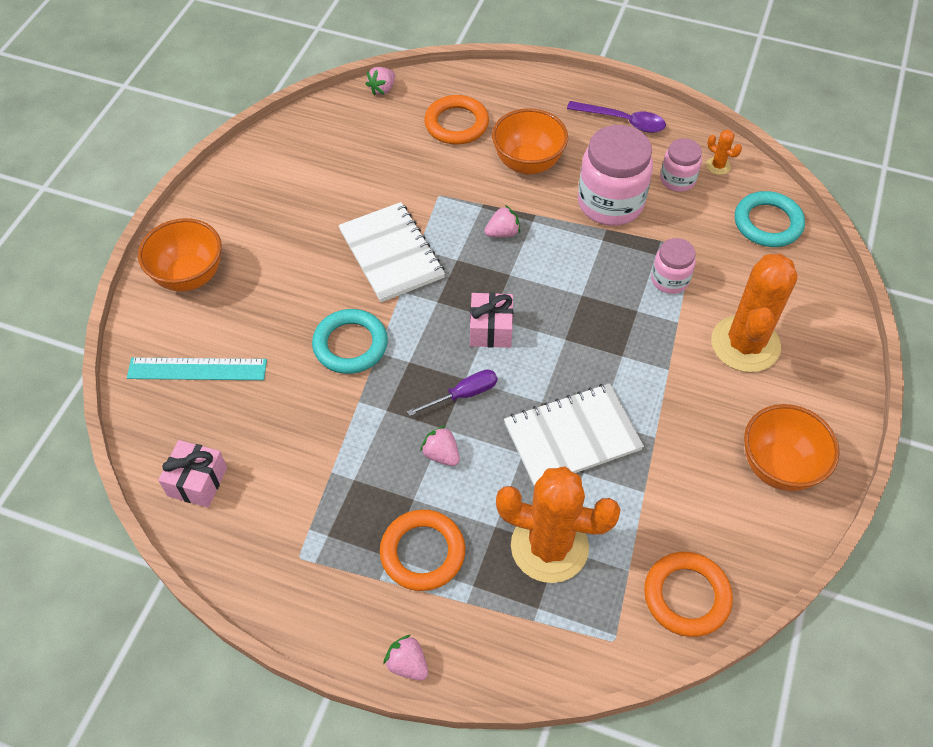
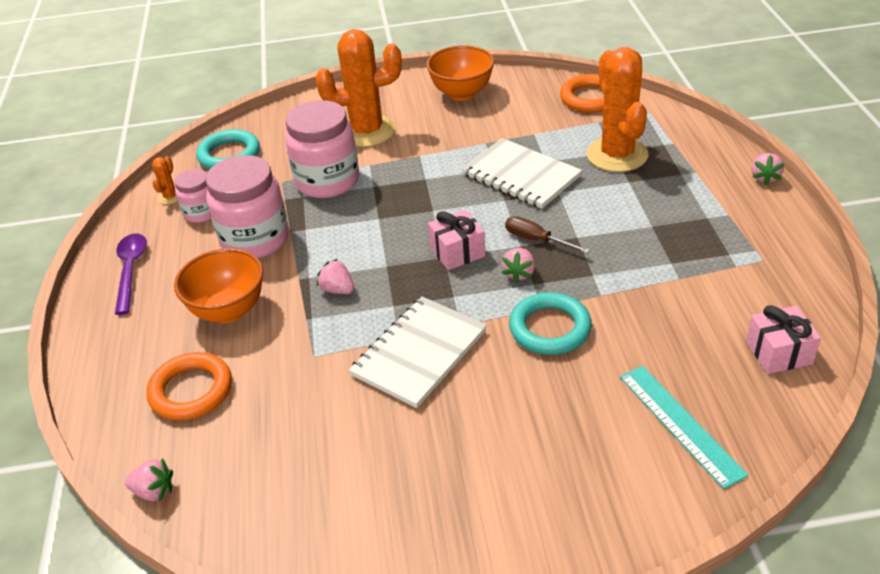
camera: 115 degrees left, 15 degrees down
(189, 276) = (581, 508): orange bowl -> none
(422, 552) = (686, 204): orange ring -> none
(441, 454) = (601, 228): pink strawberry -> pink strawberry (519, 273)
(463, 394) = (536, 240): purple screwdriver -> brown screwdriver
(669, 280) = (327, 181): pink jar -> pink jar, size x1.83

